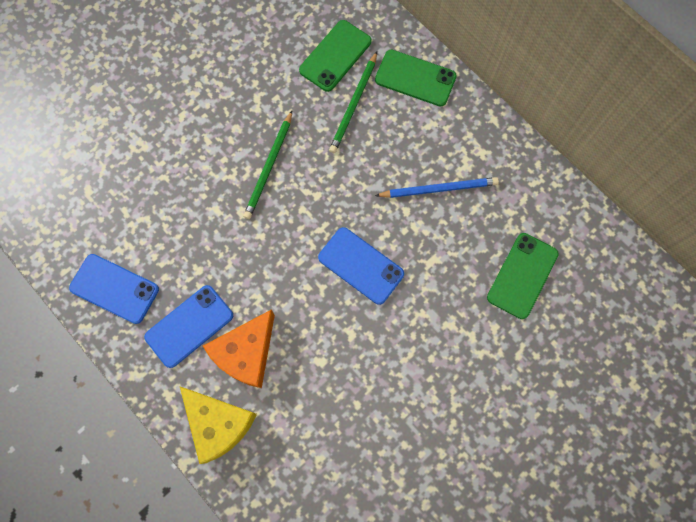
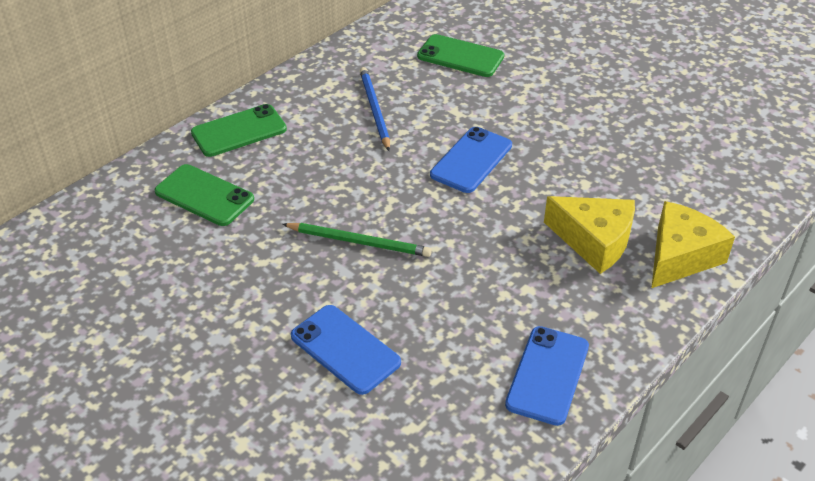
camera: 95 degrees left, 30 degrees down
(189, 326) = (576, 294): blue phone -> blue phone (345, 349)
(246, 353) = (594, 241): orange cheese -> yellow cheese
(353, 105) = (272, 176): green pencil -> none
(415, 78) = (239, 131): green phone -> green phone turned 45 degrees clockwise

